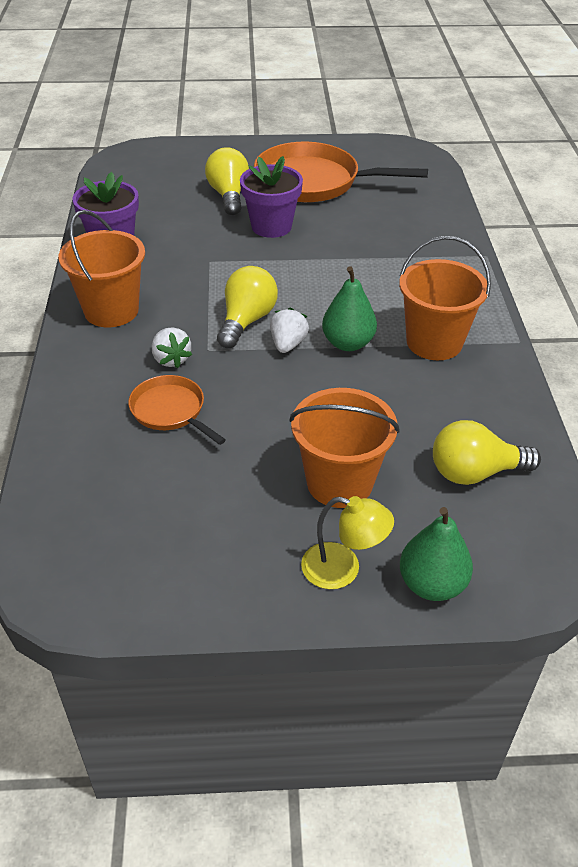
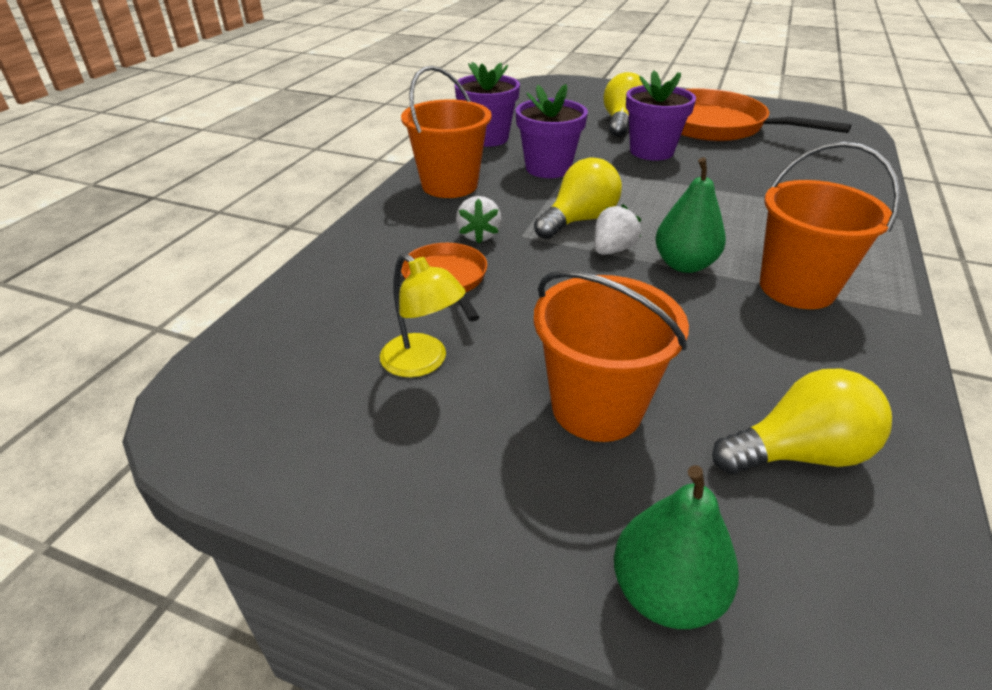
camera: 25 degrees right, 5 degrees down
(190, 268) = (548, 168): none -> purple flower pot
(343, 569) = (542, 520): yellow lamp -> yellow lamp (423, 362)
(475, 472) = (798, 453): yellow light bulb -> yellow light bulb turned 150 degrees clockwise

